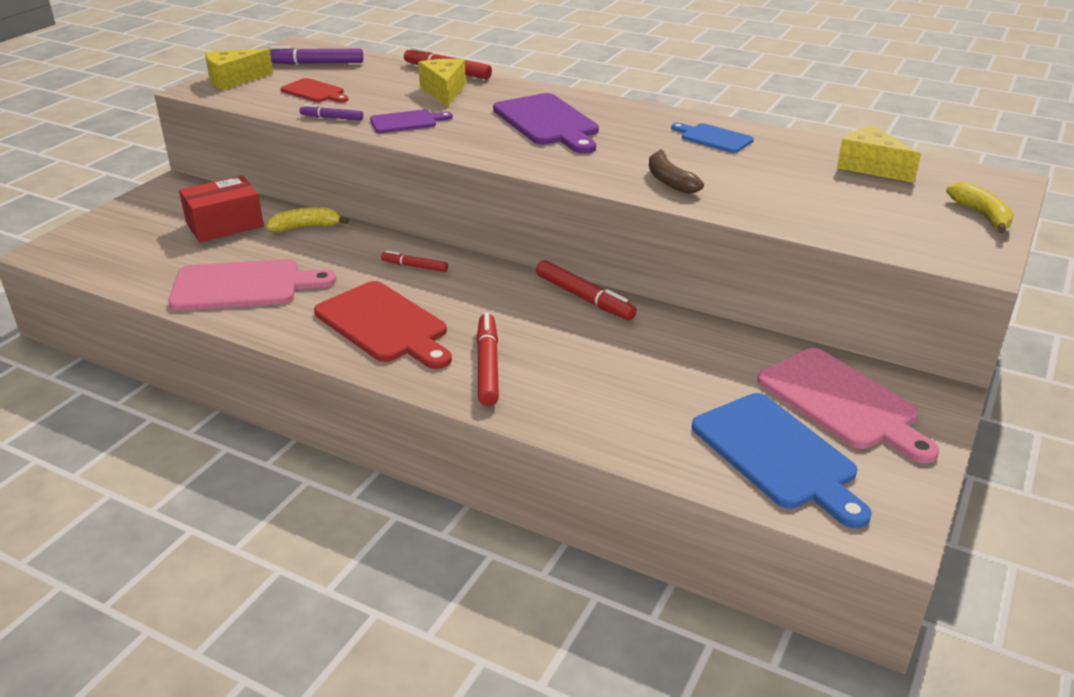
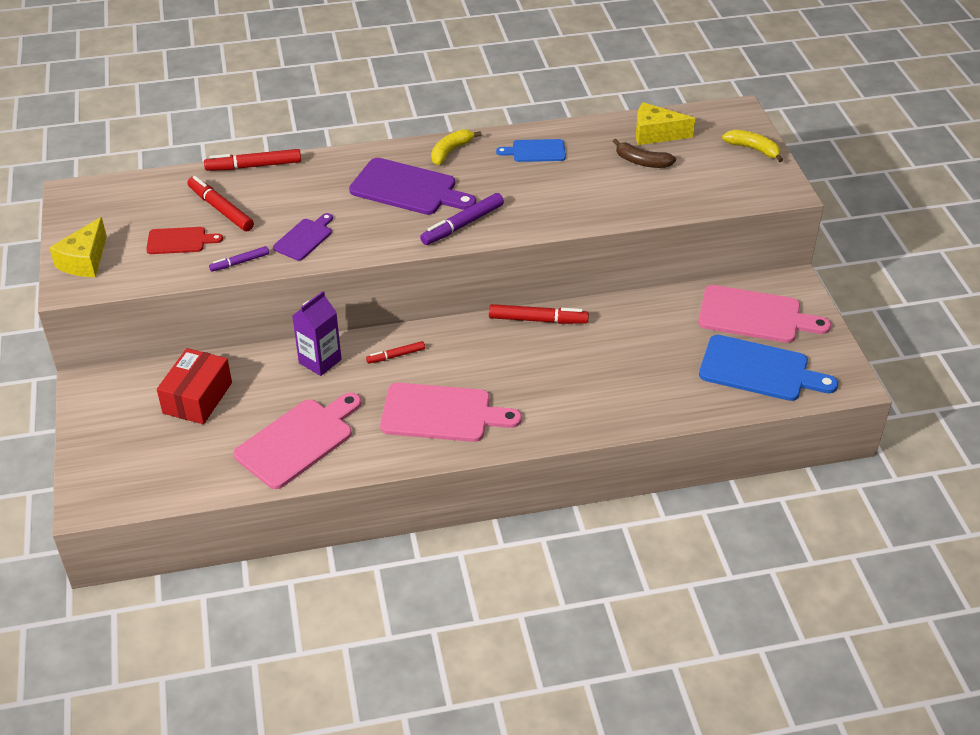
camera: 40 degrees left, 10 degrees up
(306, 227) = (266, 365): yellow banana -> yellow banana (450, 151)
(314, 63) = (125, 208): purple marker -> purple marker (462, 225)
(349, 242) = (320, 361): none -> purple carton
(384, 325) = (442, 413): red cutting board -> pink cutting board
(444, 91) = (285, 191): yellow cheese -> none
(488, 366) = (545, 405): red marker -> red marker (221, 209)
(669, 181) = (557, 207): brown banana -> brown banana (642, 162)

